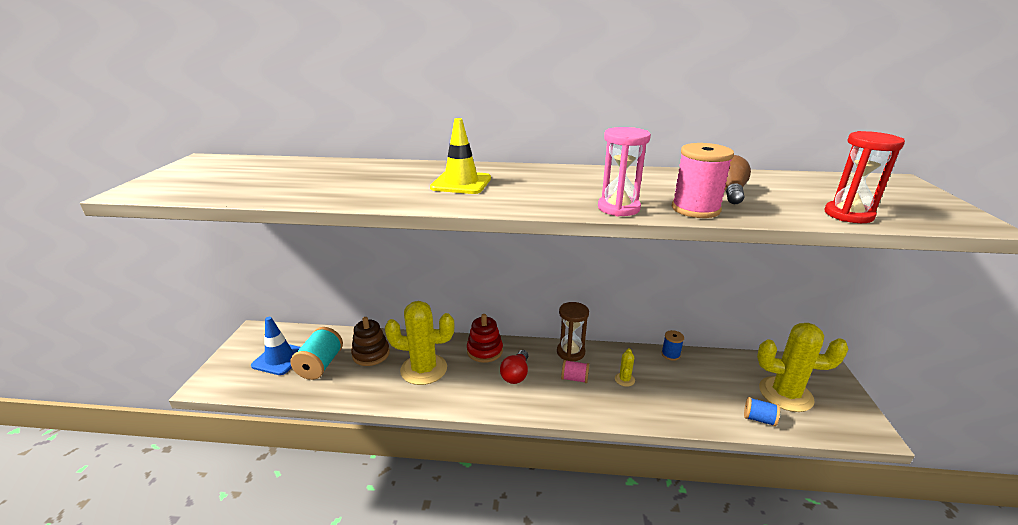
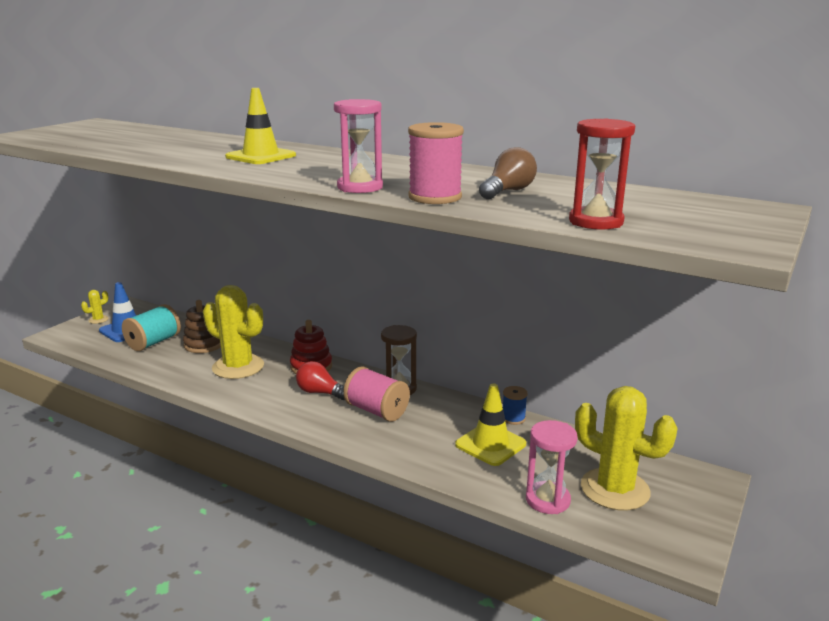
camera: 25 degrees right, 5 degrees down
(516, 374) = (320, 392): red light bulb -> red light bulb turned 75 degrees clockwise
(574, 378) = (376, 411): pink spool -> pink spool, size x1.74
(624, 379) = (430, 425): yellow cactus -> yellow cactus (98, 320)
(679, 383) = (490, 444): none -> yellow traffic cone
(759, 419) = (547, 500): blue spool -> pink hourglass

